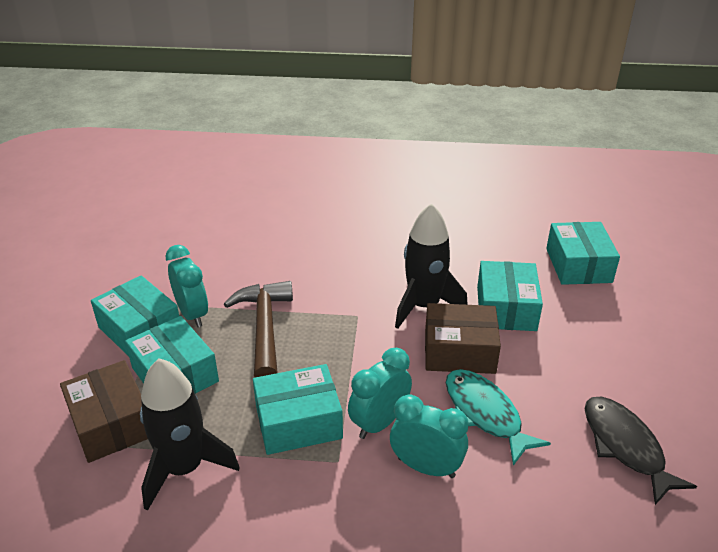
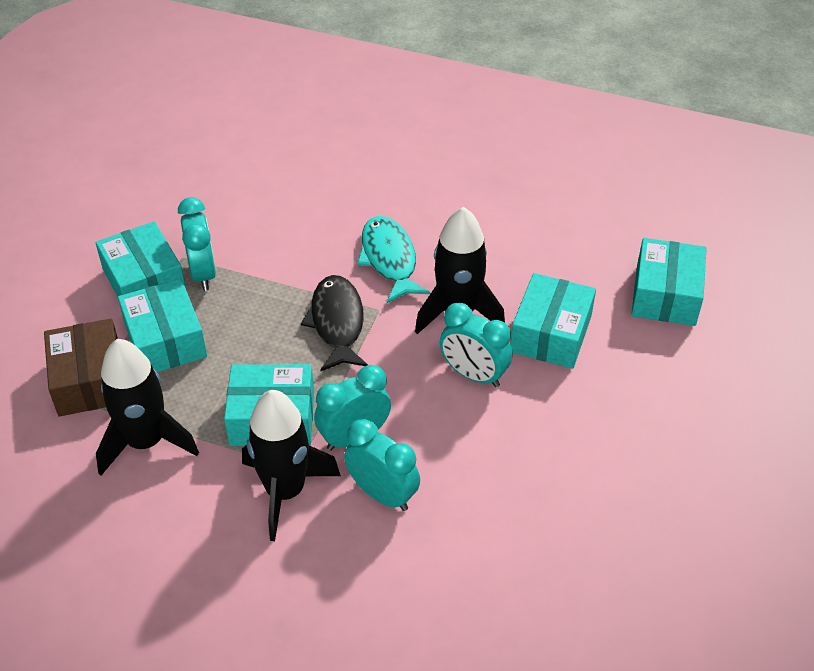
camera: 15 degrees right, 10 degrees up
(264, 328) = (273, 305): brown hammer -> none
(335, 485) = (285, 491): none -> black rocket
(459, 351) = (473, 375): brown box -> turquoise clock
(485, 414) = (469, 452): turquoise fish -> turquoise fish (389, 259)
(625, 446) = (603, 519): black fish -> black fish (337, 323)

